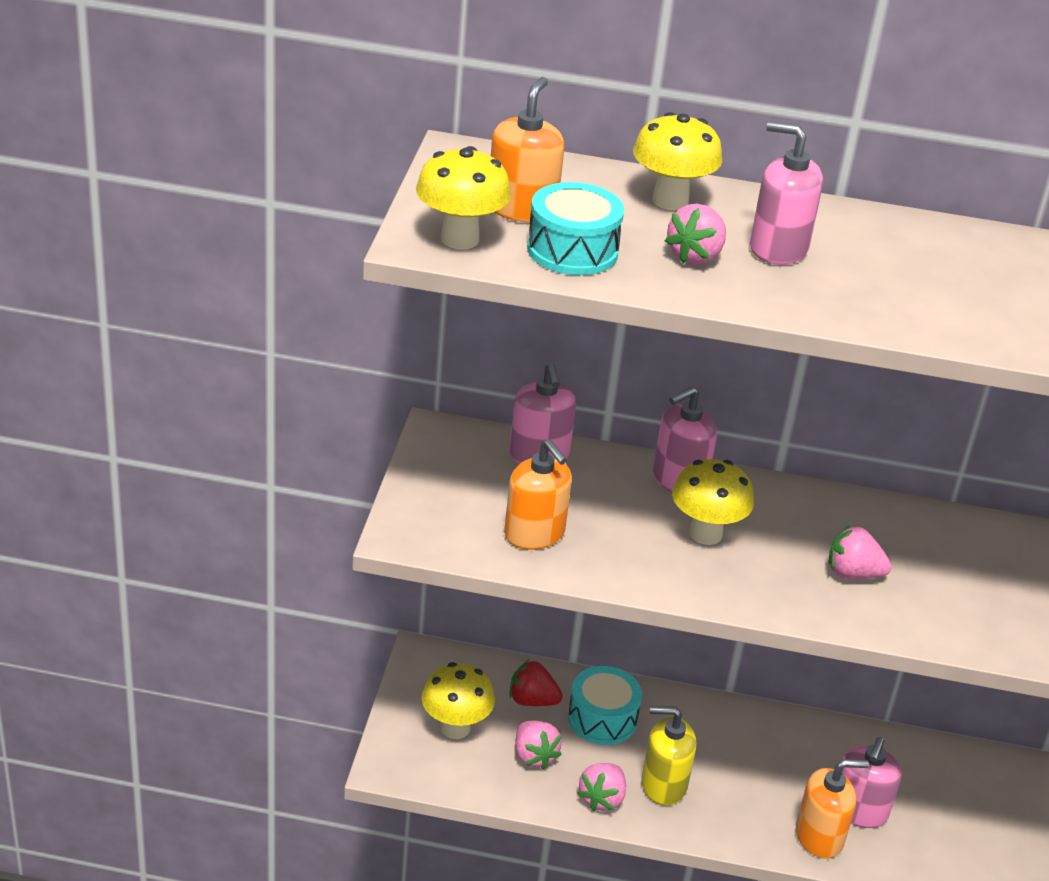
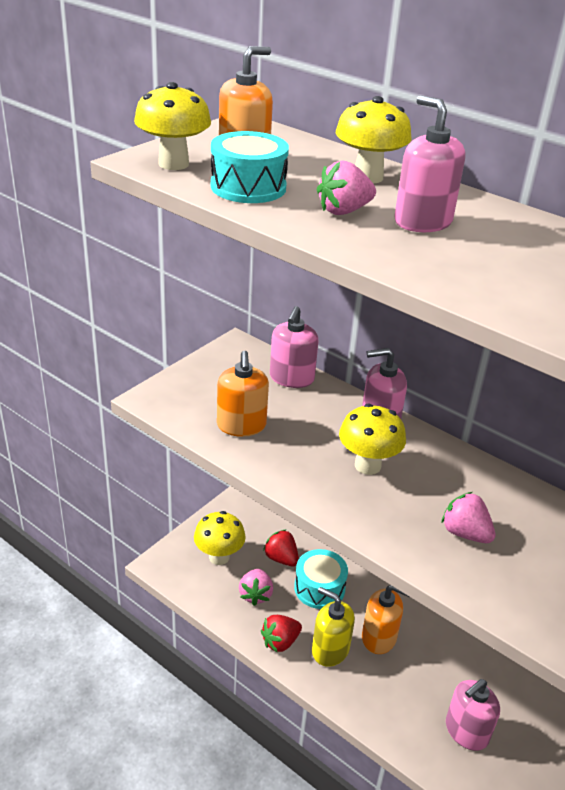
camera: 30 degrees right, 0 degrees up
(602, 799) = (280, 642): pink strawberry -> red strawberry
(819, 837) = (421, 737): orange soap dispenser -> orange soap dispenser (379, 638)

